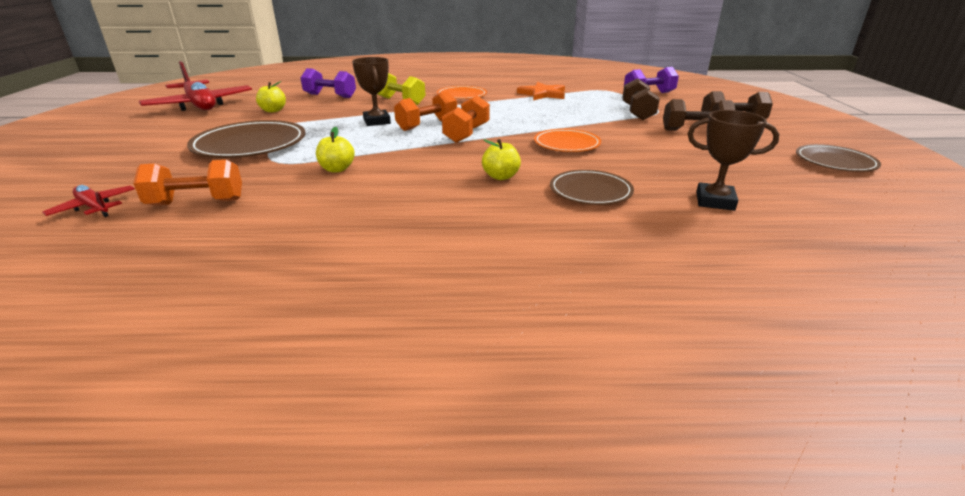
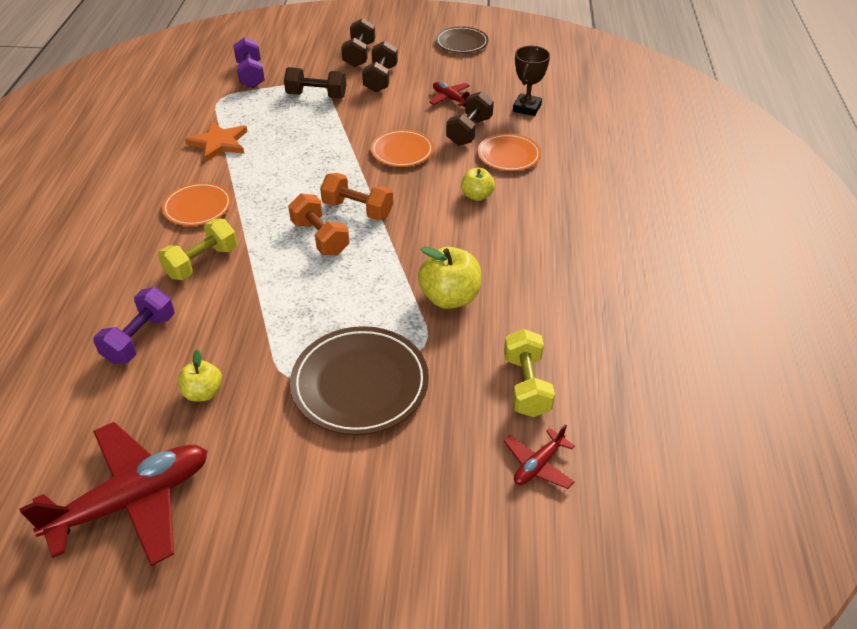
camera: 85 degrees left, 15 degrees up
(196, 202) = (526, 385): orange dumbbell -> yellow dumbbell
(337, 169) = (449, 297): yellow apple -> yellow apple, size x1.65
(377, 121) = (293, 279): brown trophy -> none
(590, 191) = (508, 155): brown plate -> orange plate
(627, 170) = (469, 131): none -> brown dumbbell
(689, 160) = (450, 99): none -> red plane

